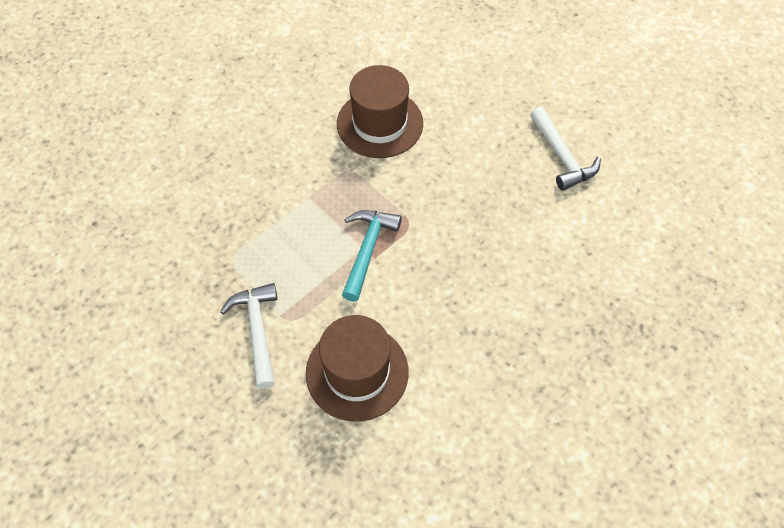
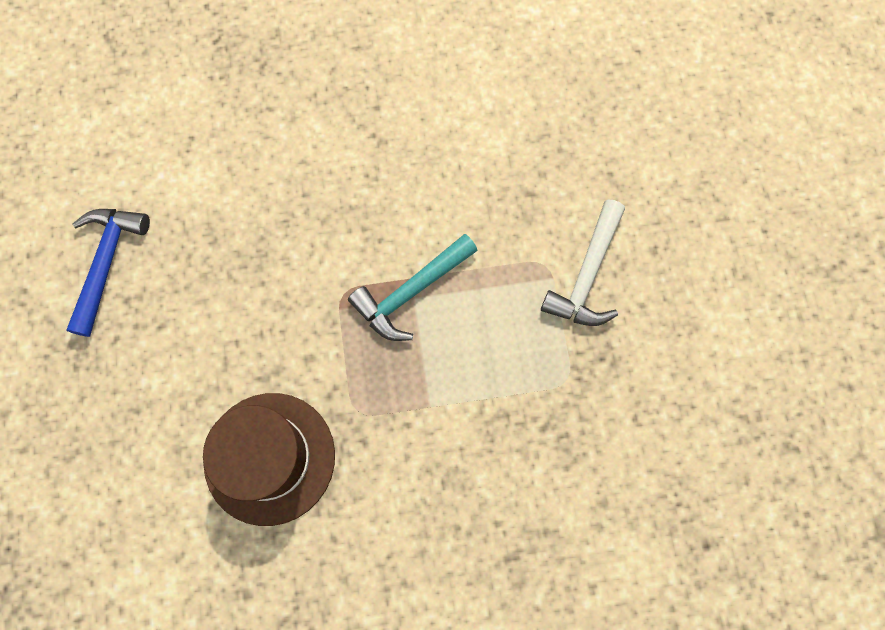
camera: 145 degrees left, 15 degrees up
(357, 372) = (514, 169): brown hat -> none
(562, 156) = (107, 263): white hammer -> blue hammer

